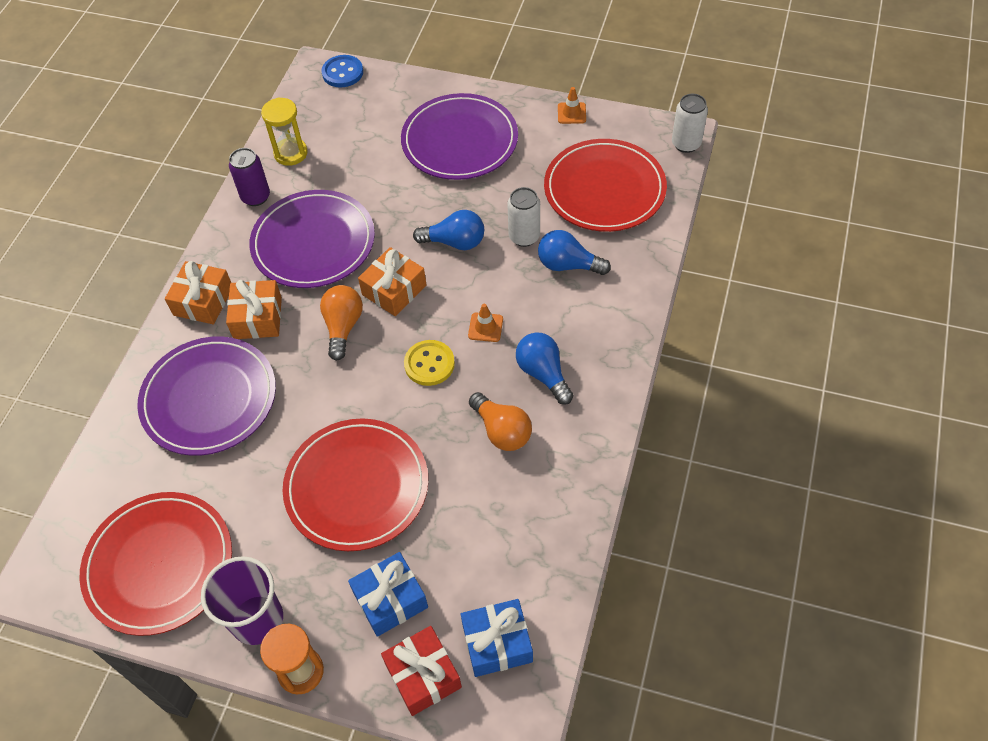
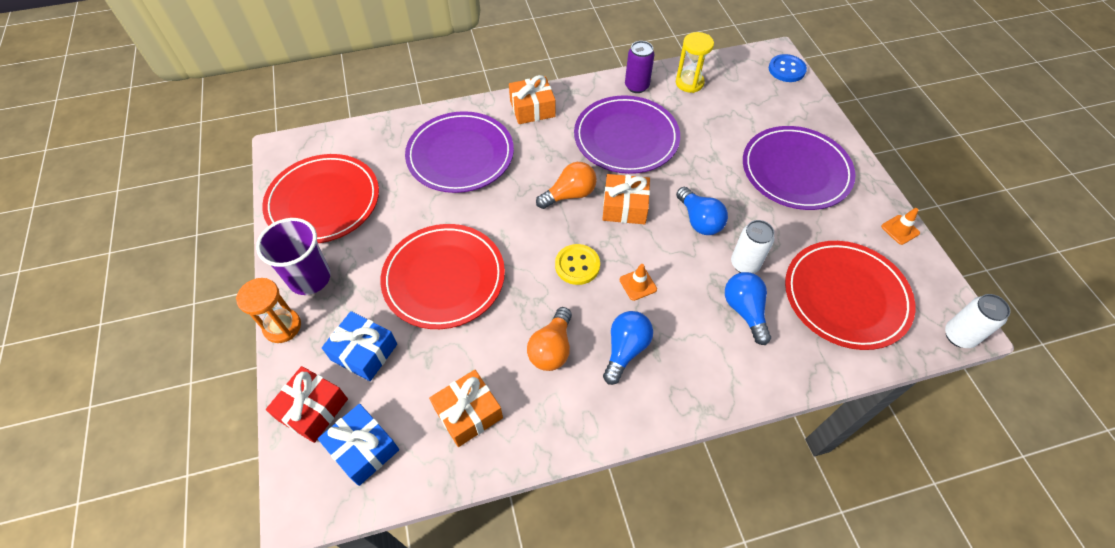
camera: 55 degrees right, 0 degrees up
(257, 318) = (541, 143): orange gift -> orange gift (468, 413)

